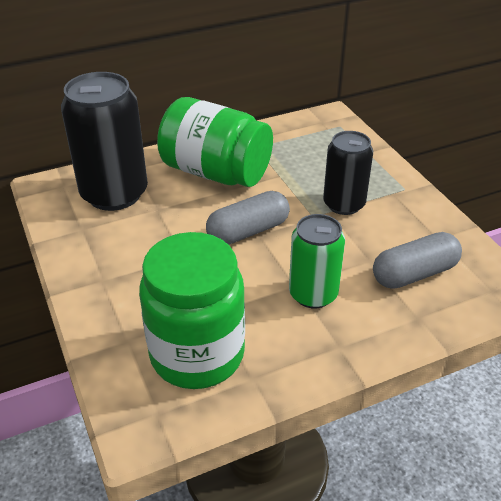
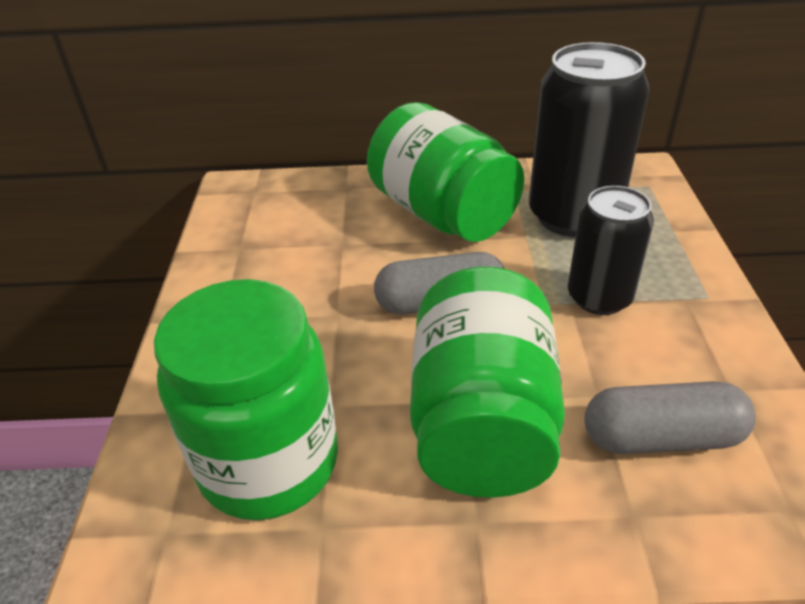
camera: 25 degrees right, 0 degrees up
(114, 194) = (303, 213): black can -> black can (573, 216)
(313, 294) = (482, 422): green can -> green jar

